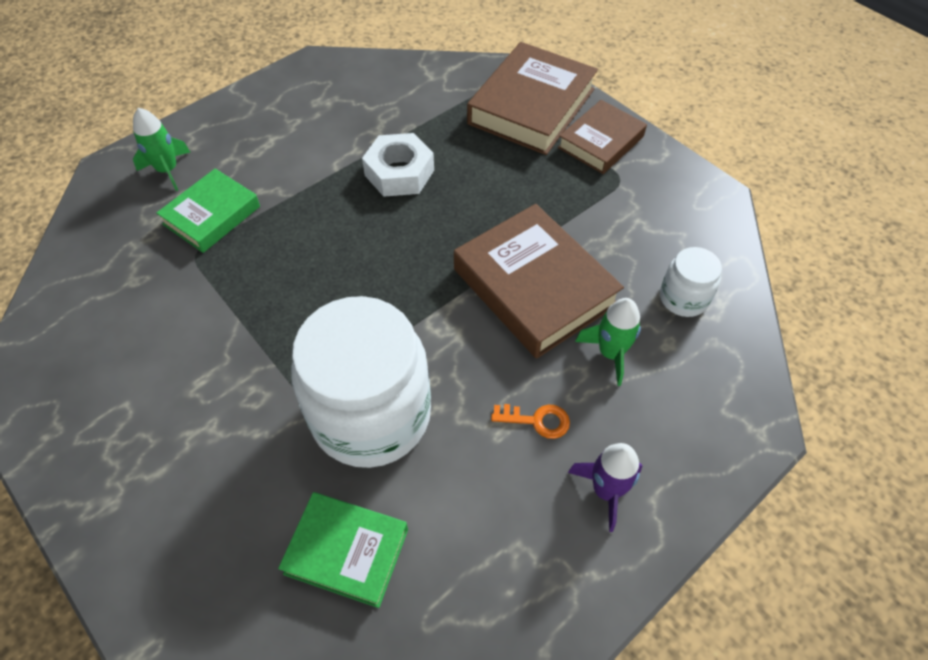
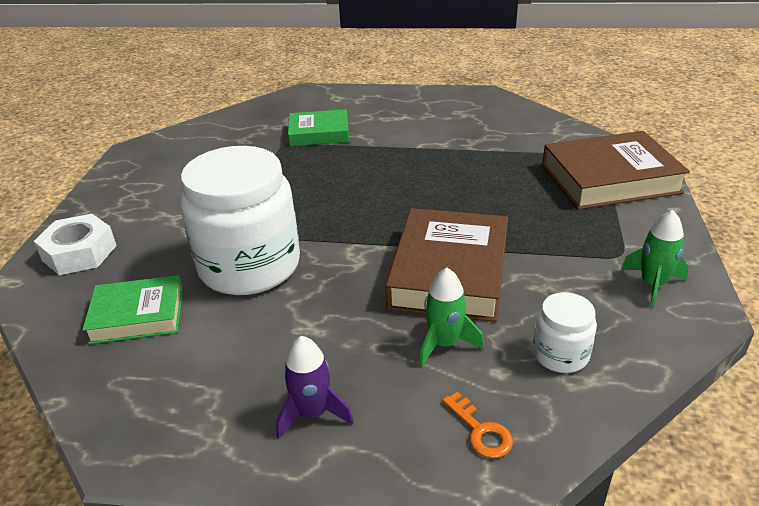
camera: 50 degrees right, 20 degrees down
(168, 170) = (329, 105): green rocket -> green rocket (652, 284)
(346, 551) = (137, 315): green book -> green book turned 75 degrees counterclockwise
(399, 173) = (454, 167): white nut -> white nut (79, 253)
(537, 420) = (333, 340): orange key -> orange key (480, 431)
(600, 142) = (639, 225): brown book -> none

